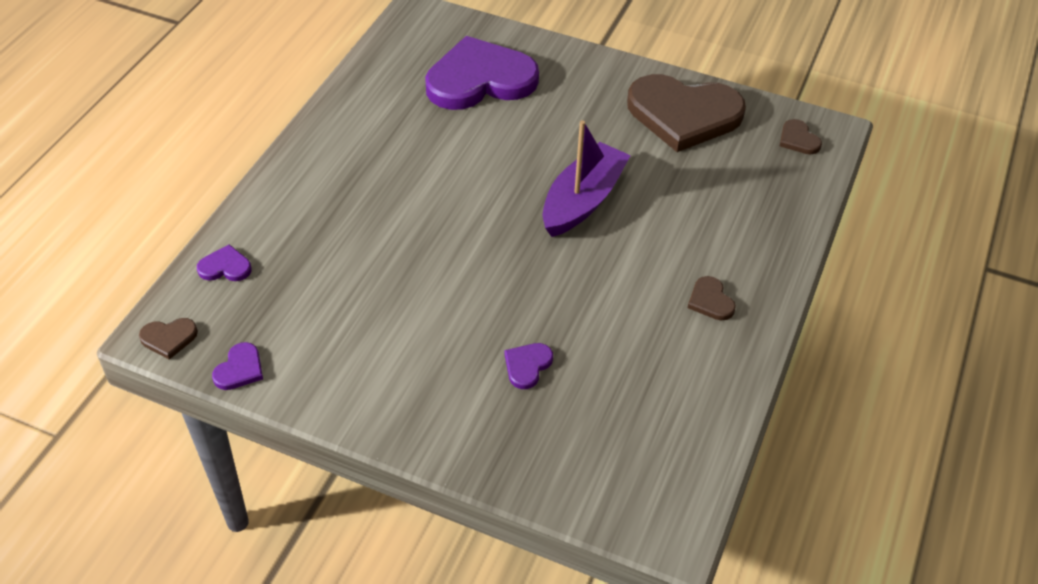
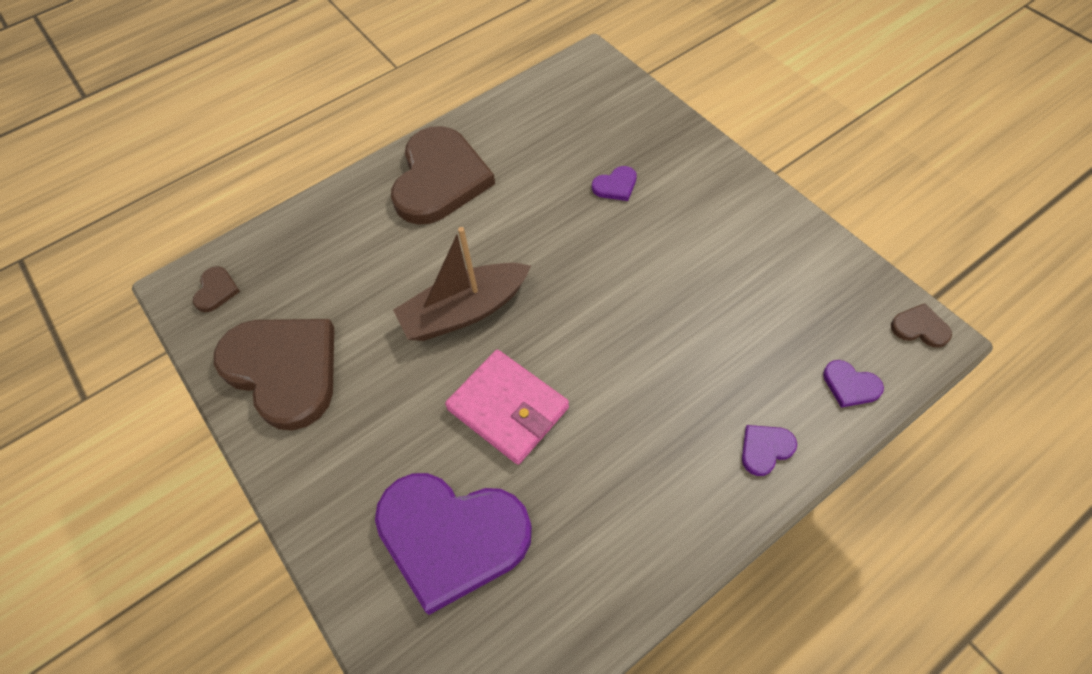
camera: 145 degrees left, 10 degrees up
(240, 369) = (856, 272): purple heart -> purple heart (765, 449)
(495, 153) = (508, 409): none -> pink wallet
(582, 201) = (464, 311): purple boat -> brown boat
(710, 301) = (440, 179): brown heart -> brown heart, size x2.50

